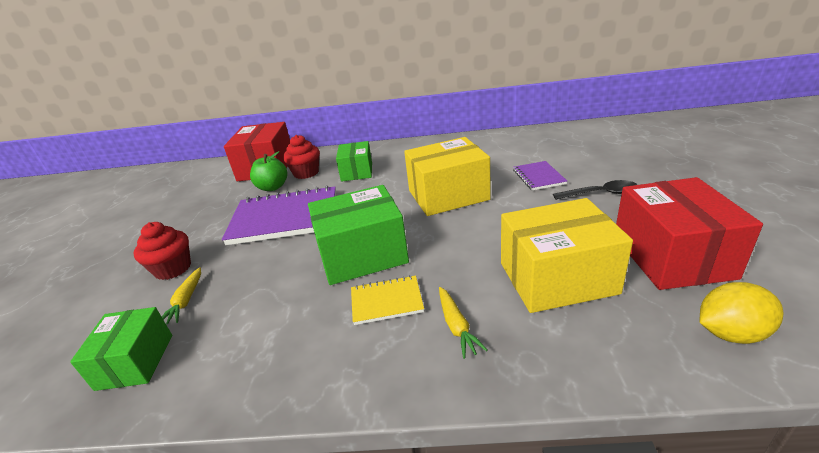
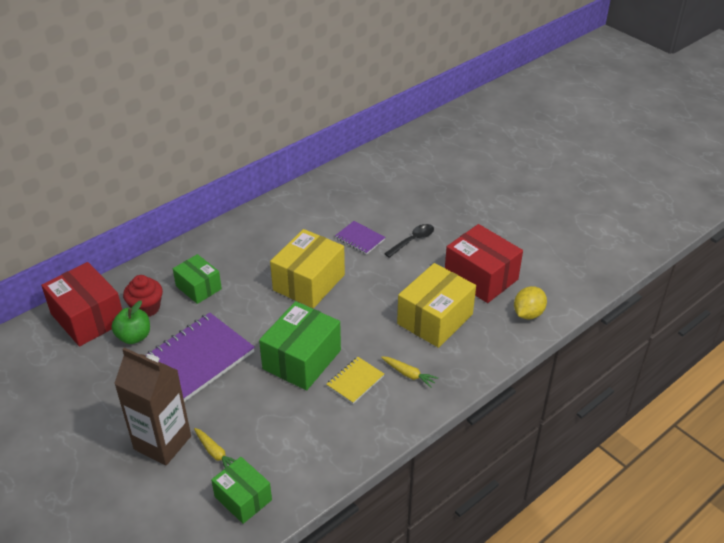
camera: 45 degrees left, 10 degrees up
(173, 269) = (162, 442): red cupcake -> brown carton

